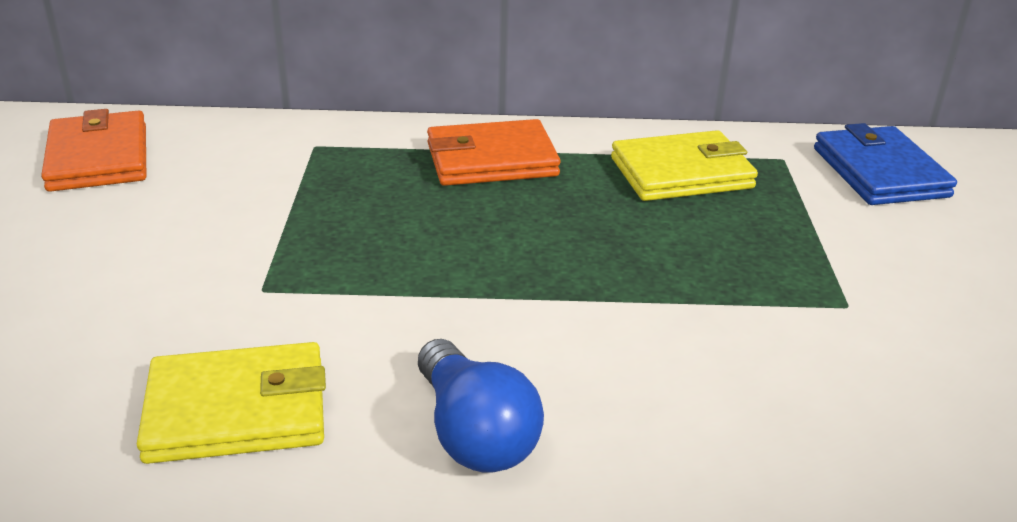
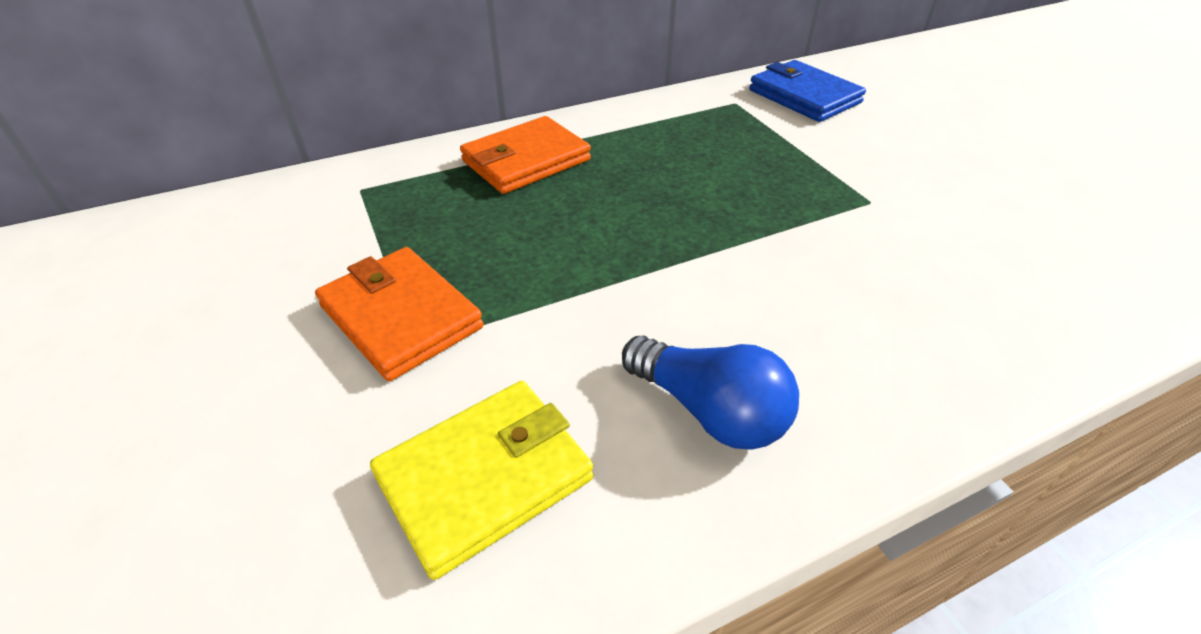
camera: 25 degrees left, 10 degrees up
(99, 158) = (141, 262): orange wallet -> orange wallet (401, 317)
(681, 173) = (677, 132): yellow wallet -> none

